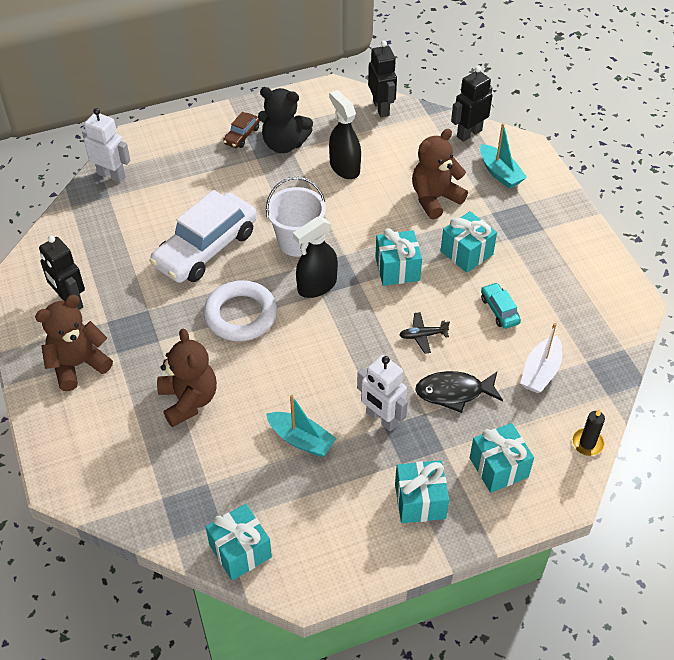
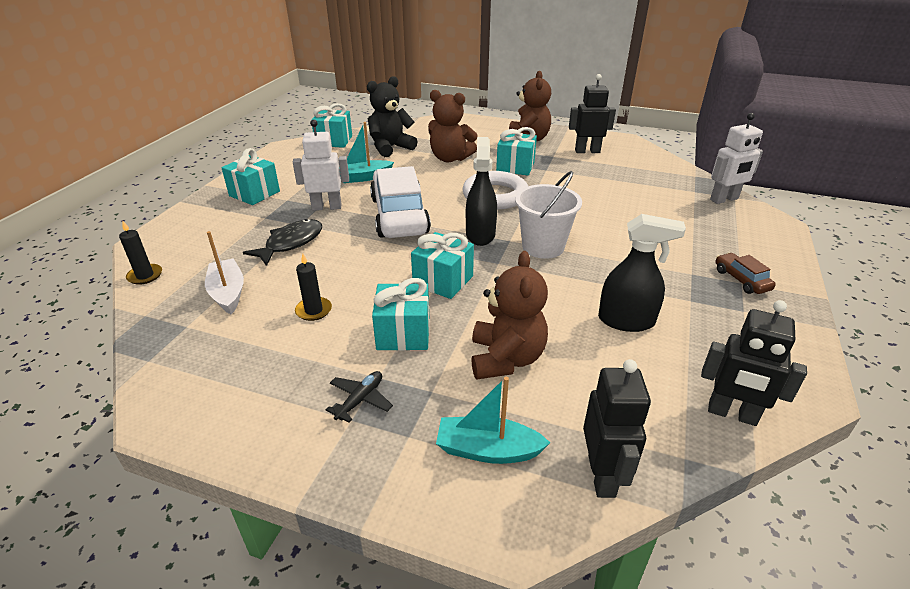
camera: 130 degrees right, 15 degrees down
(206, 248) = (585, 207): white car -> white car (399, 215)
(284, 144) = (704, 299): black teddy bear -> black teddy bear (390, 148)
(423, 335) = (358, 256): black plane -> black plane (360, 400)
(498, 467) = (213, 229): turquoise gift -> turquoise gift (515, 167)
(499, 310) = (313, 310): turquoise car -> black candle

